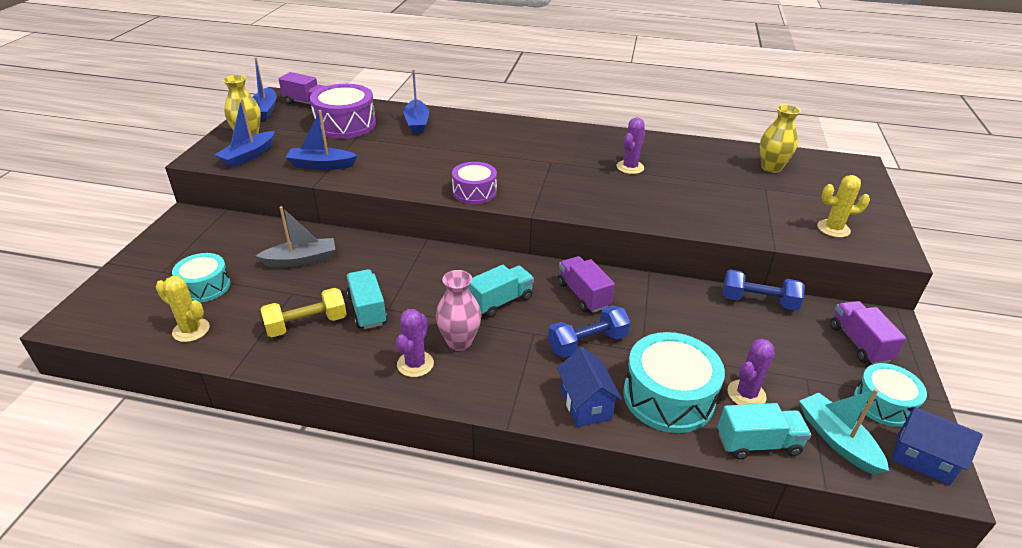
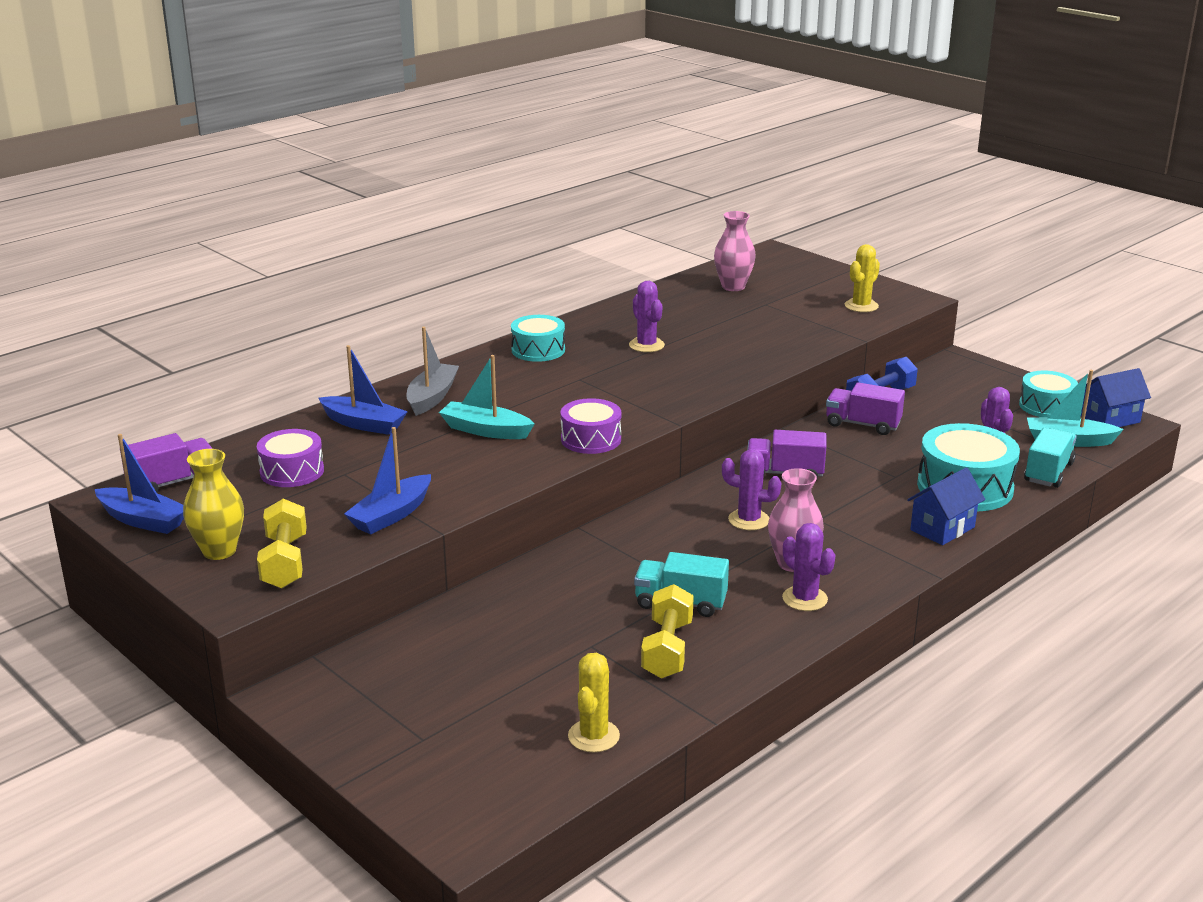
camera: 55 degrees left, 10 degrees down
(191, 330) = (593, 736): yellow cactus -> yellow cactus turned 45 degrees counterclockwise
(205, 286) = (503, 709): turquoise drum -> turquoise drum (538, 350)
(248, 156) = (284, 562): blue boat -> yellow dumbbell
(301, 260) = (524, 623): grey boat -> grey boat (432, 397)
(345, 124) = (292, 471): purple drum -> purple drum, size x0.63
(448, 157) = (485, 430): none -> turquoise boat
(500, 301) = (749, 520): turquoise truck -> purple cactus
(585, 404) = (942, 528): blue house -> blue house turned 60 degrees counterclockwise
(587, 343) = (859, 498): blue dumbbell -> none
(771, 168) = (733, 287): yellow vase -> pink vase
(859, 343) = (972, 383): purple truck -> purple truck (863, 424)

